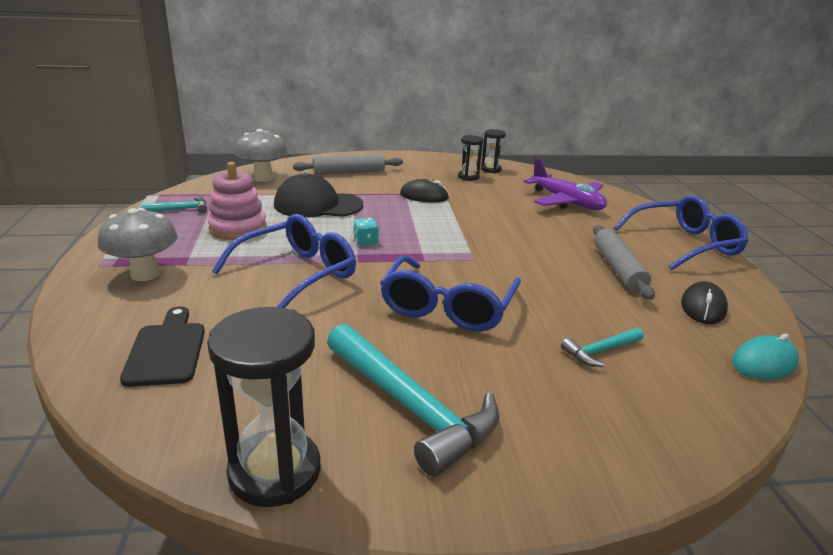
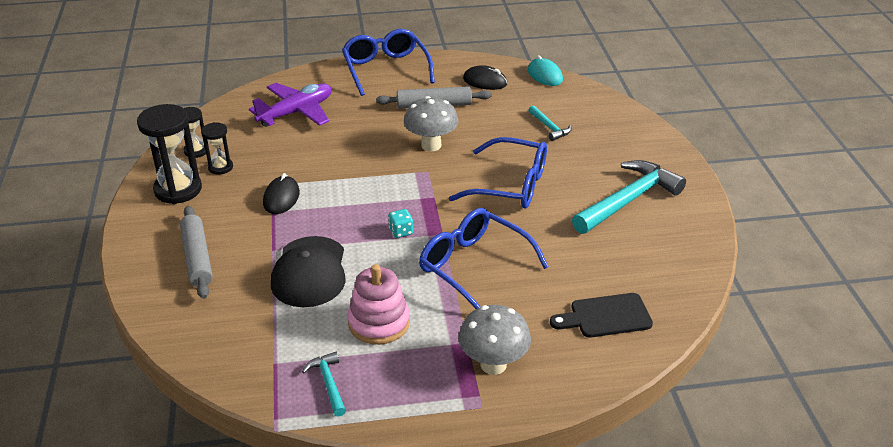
camera: 90 degrees left, 10 degrees up
(263, 178) = (216, 331): grey mushroom -> grey mushroom (431, 145)
(275, 471) = (698, 245): black hourglass -> black hourglass (178, 190)

